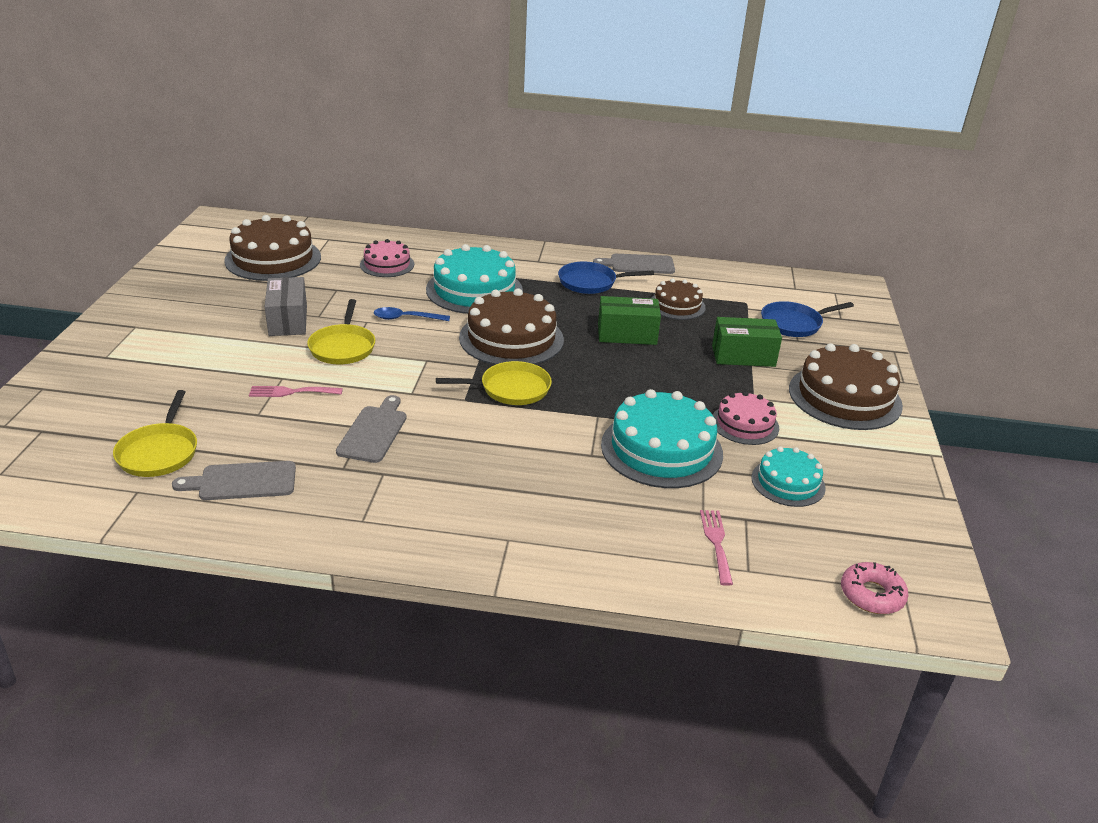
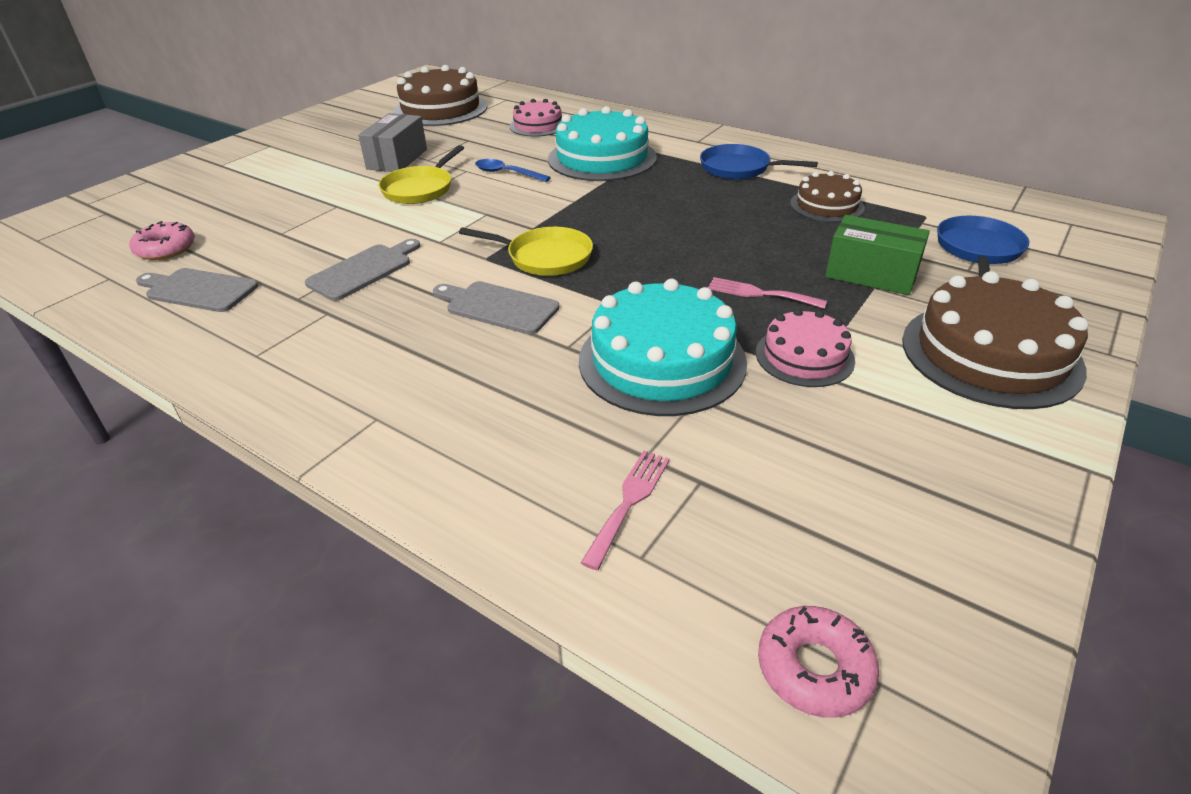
camera: 30 degrees right, 5 degrees up
(159, 452) = (166, 249): yellow pan -> pink donut
(291, 392) = (330, 219): pink fork -> pink fork (760, 293)
(511, 338) = (596, 208): brown cake -> none
(627, 334) = (734, 226): green box -> none
(638, 264) = (814, 158): grey cutting board -> grey cutting board (498, 307)
(788, 482) = (807, 448): turquoise cake -> none
(794, 323) = (978, 250): blue pan -> blue pan turned 105 degrees clockwise

